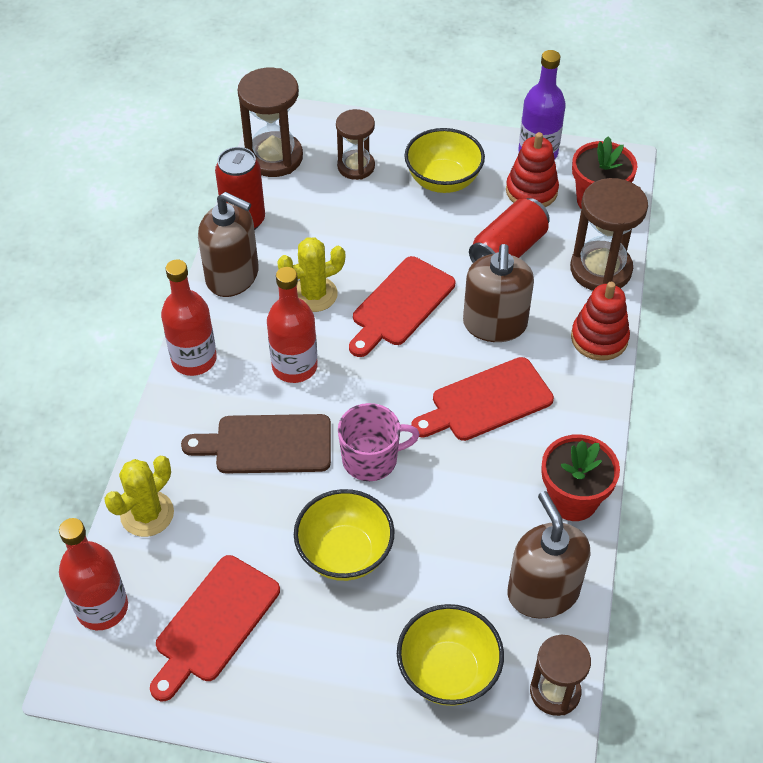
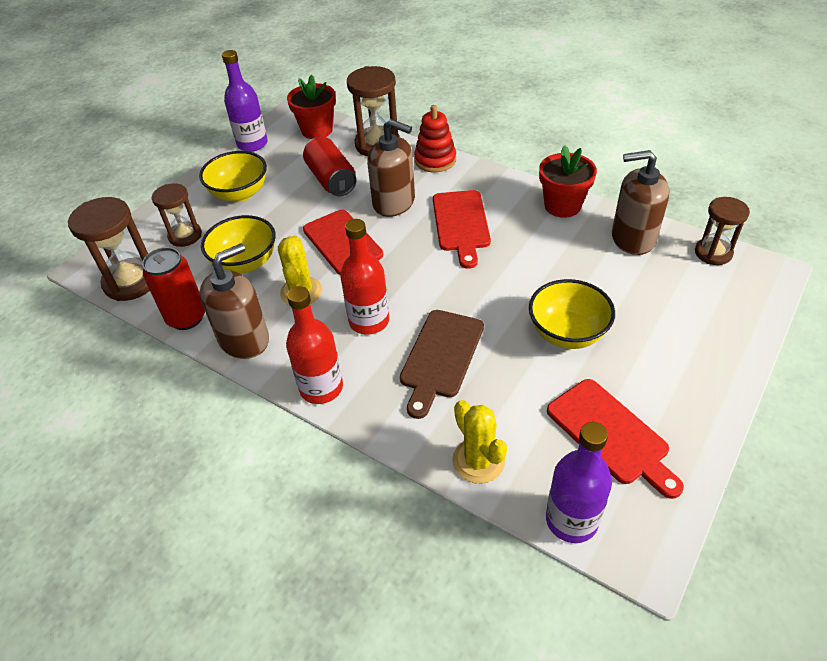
camera: 65 degrees left, 5 degrees down
(102, 608) = (571, 520): red bottle -> purple bottle
(371, 459) = (484, 297): pink mug -> none
(448, 672) = (687, 301): yellow bowl -> yellow bowl (245, 263)
(531, 191) = (285, 155): red stacking toy -> none

